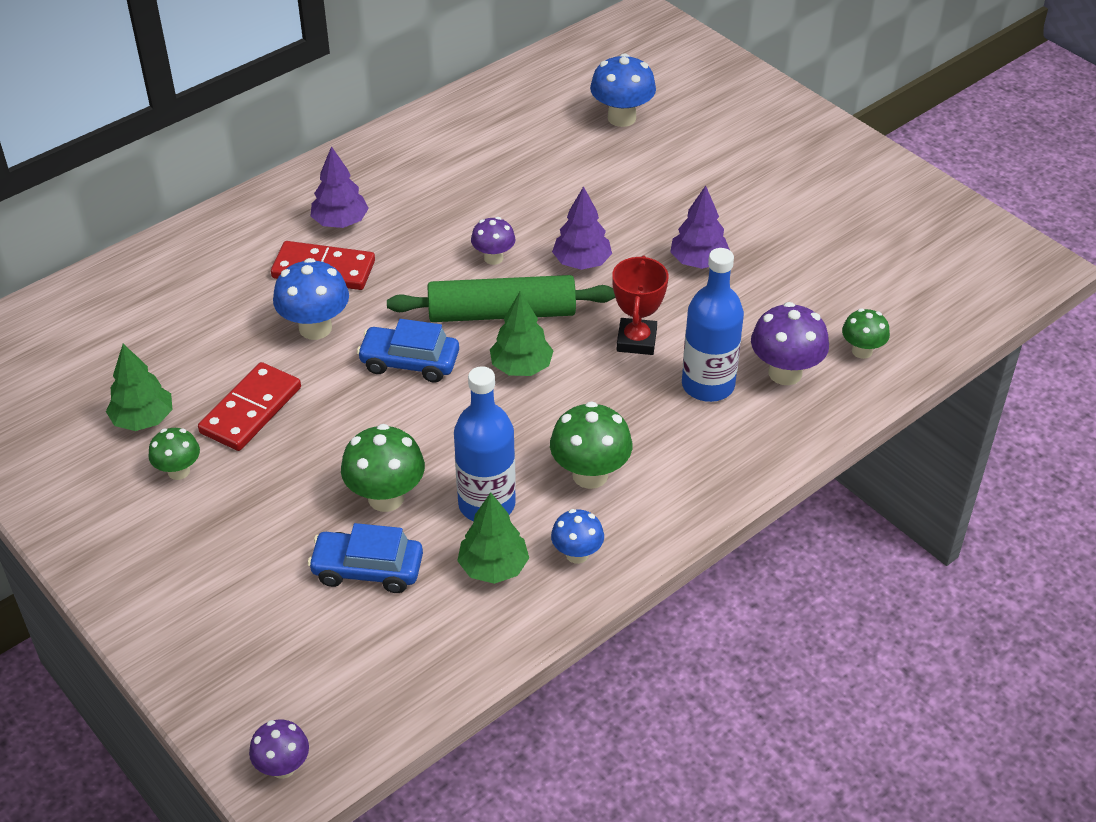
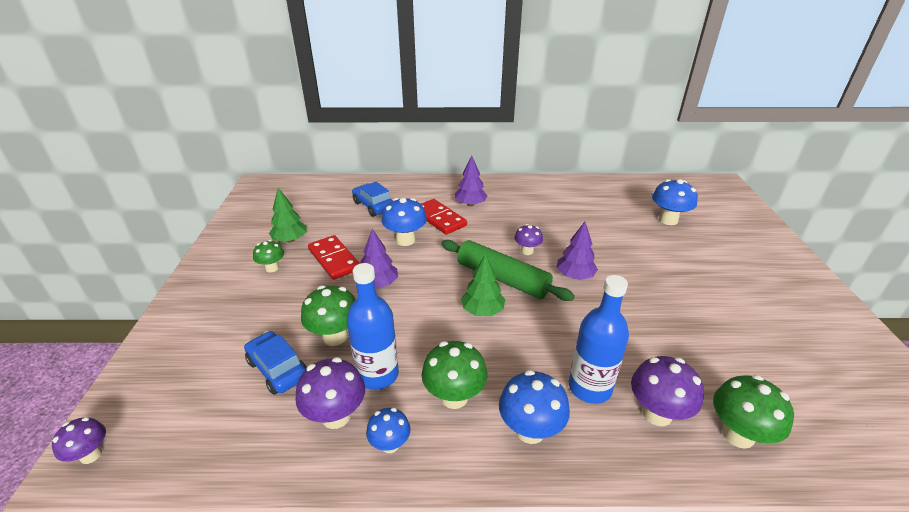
camera: 40 degrees right, 10 degrees down
(251, 410) = (334, 259): red domino -> red domino turned 75 degrees clockwise
(409, 362) = (428, 277): blue car -> blue car (373, 206)
(493, 567) = (336, 416): green tree -> purple mushroom
(636, 341) = (566, 333): red trophy -> none
(690, 459) = (530, 430): none -> blue mushroom
(698, 261) = (651, 310): purple tree -> purple tree (378, 284)
(862, 351) = (738, 435): green mushroom -> green mushroom, size x1.61

